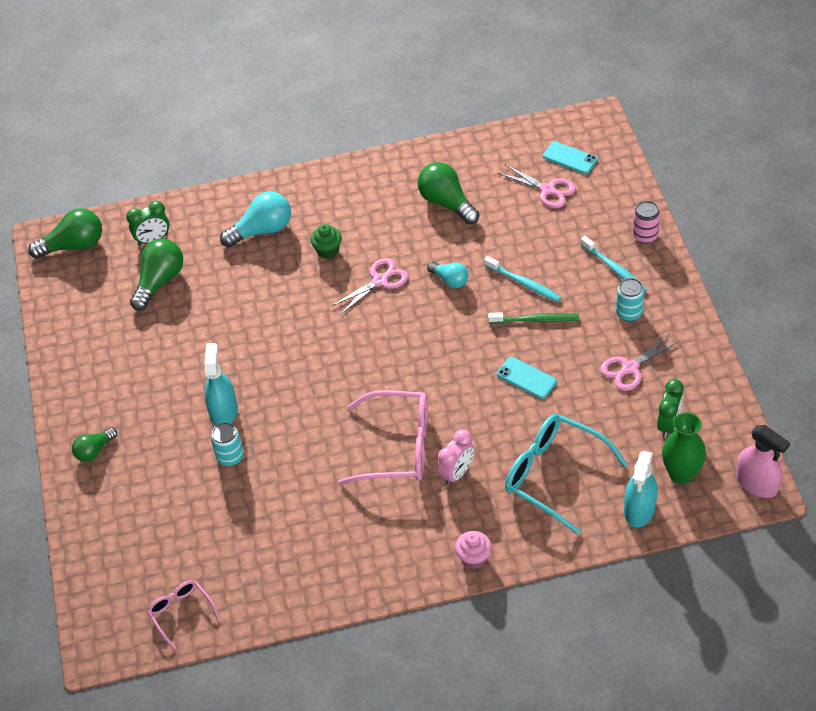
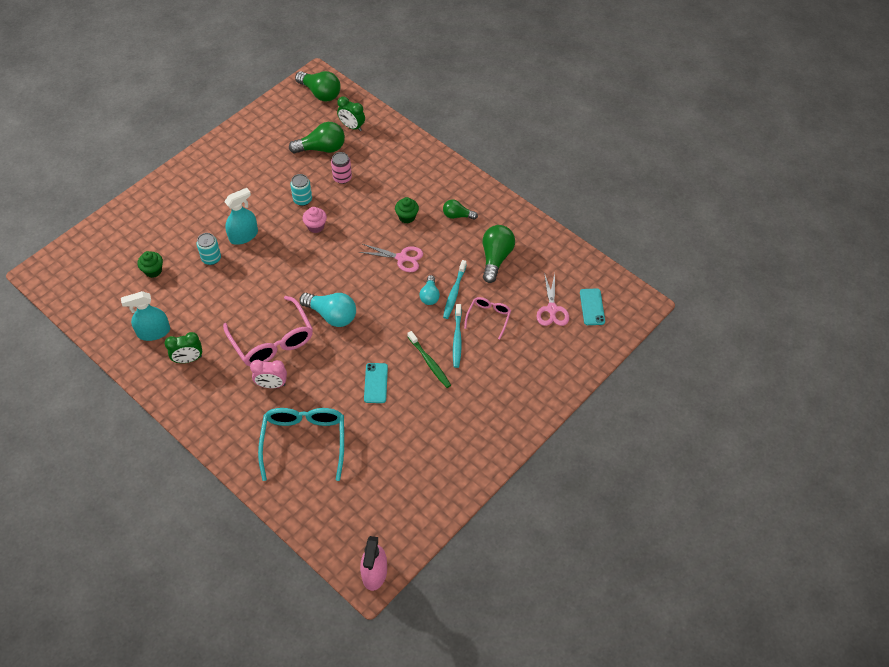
camera: 50 degrees right, 5 degrees up
(94, 451) = (175, 191): green light bulb -> green light bulb (457, 215)
(181, 613) = (84, 298): pink glasses -> pink glasses (488, 317)
(199, 523) = (153, 271): none -> green cupcake
(262, 230) = (399, 175): turquoise light bulb -> turquoise light bulb (332, 315)
(473, 558) = (210, 430): pink cupcake -> pink cupcake (315, 226)
(615, 269) = (509, 386): turquoise toothbrush -> turquoise toothbrush (454, 293)
(629, 313) = (475, 415): turquoise can -> turquoise can (302, 200)
(630, 368) = (425, 441): pink scissors -> none
(639, 509) = (306, 508): turquoise spray bottle -> turquoise spray bottle (154, 332)
(645, 235) = (554, 389): pink can -> pink can (342, 178)
(668, 425) = (391, 490): green clock -> green clock (188, 359)
(681, 474) = (353, 519): green vase -> none

